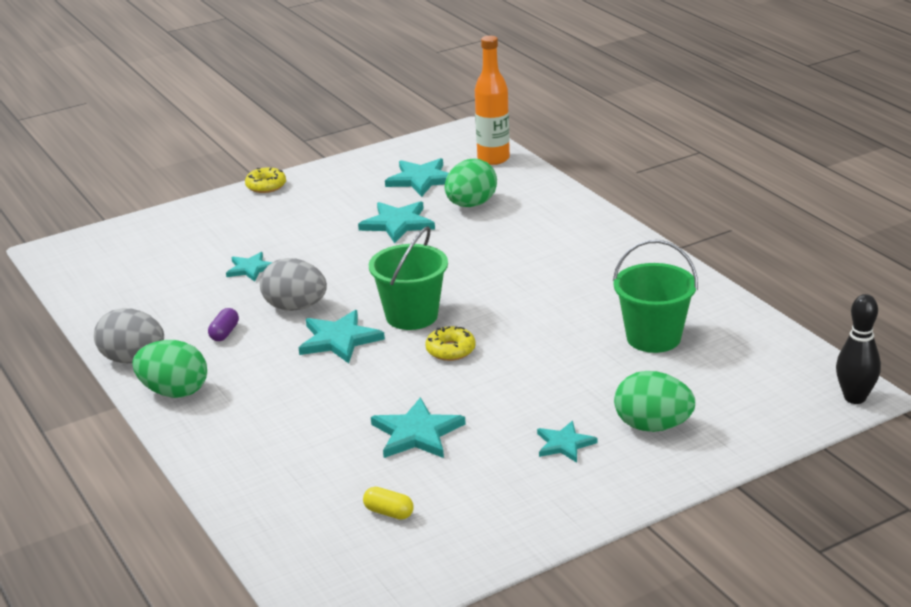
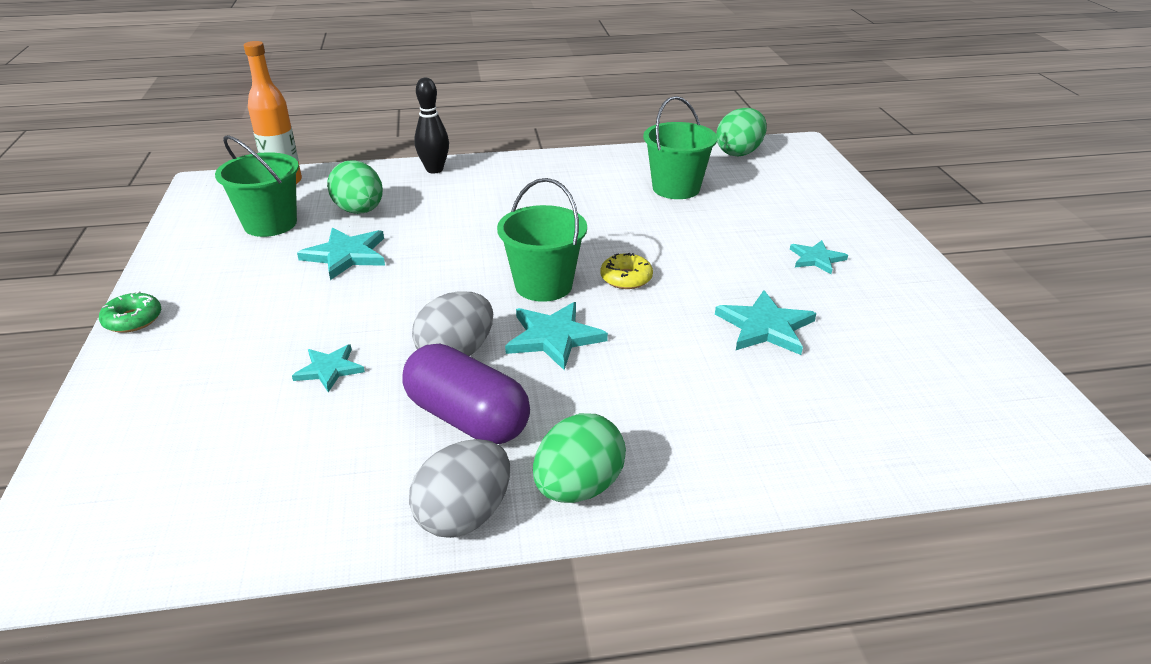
camera: 70 degrees left, 5 degrees up
(224, 333) = (467, 418): purple capsule -> purple capsule, size x2.38
(266, 186) = (133, 320): yellow donut -> green donut
(389, 512) = (899, 371): yellow capsule -> none
(421, 179) = (270, 224): turquoise star -> green bucket
(653, 426) = (807, 218): green egg -> green egg (739, 152)
(854, 398) = (803, 146): black bowling pin -> black bowling pin (434, 170)

